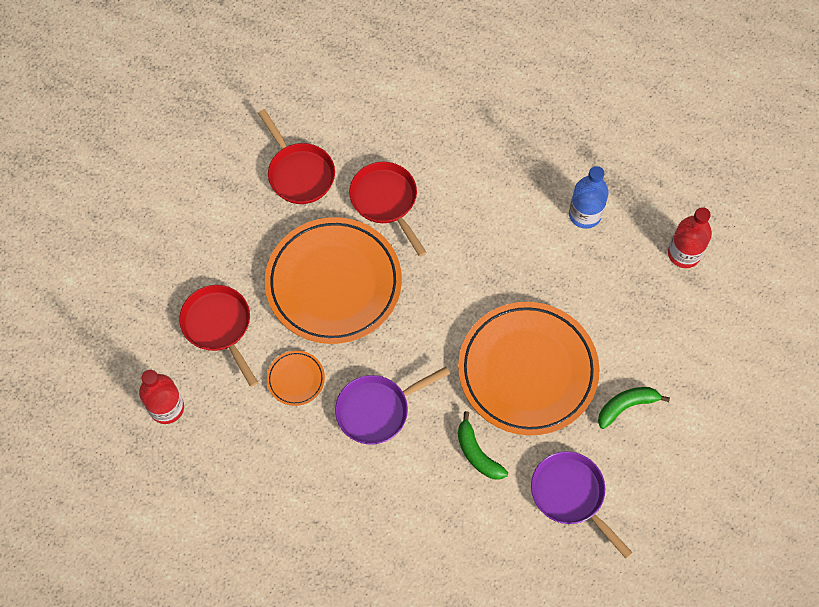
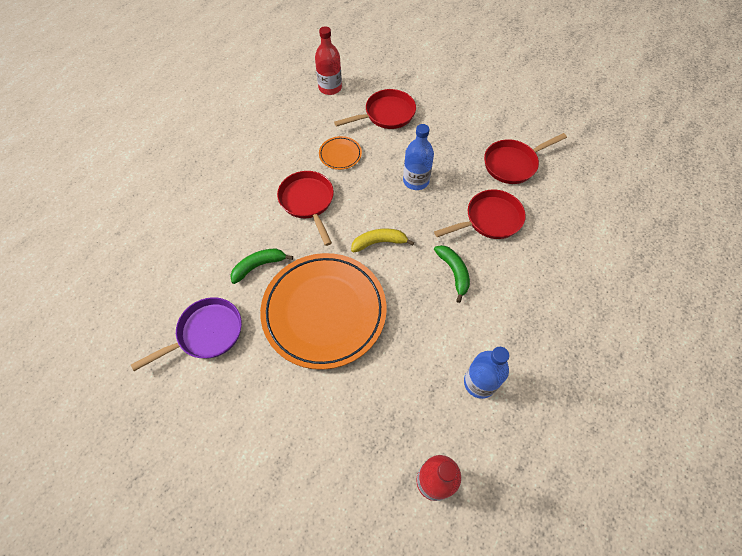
camera: 95 degrees right, 5 degrees down
(333, 283) = (416, 181): orange plate -> blue bottle
(377, 410) = (308, 202): purple pan -> red pan
(430, 320) = (379, 242): none -> yellow banana
(626, 406) = (277, 393): green banana -> green banana (453, 272)

